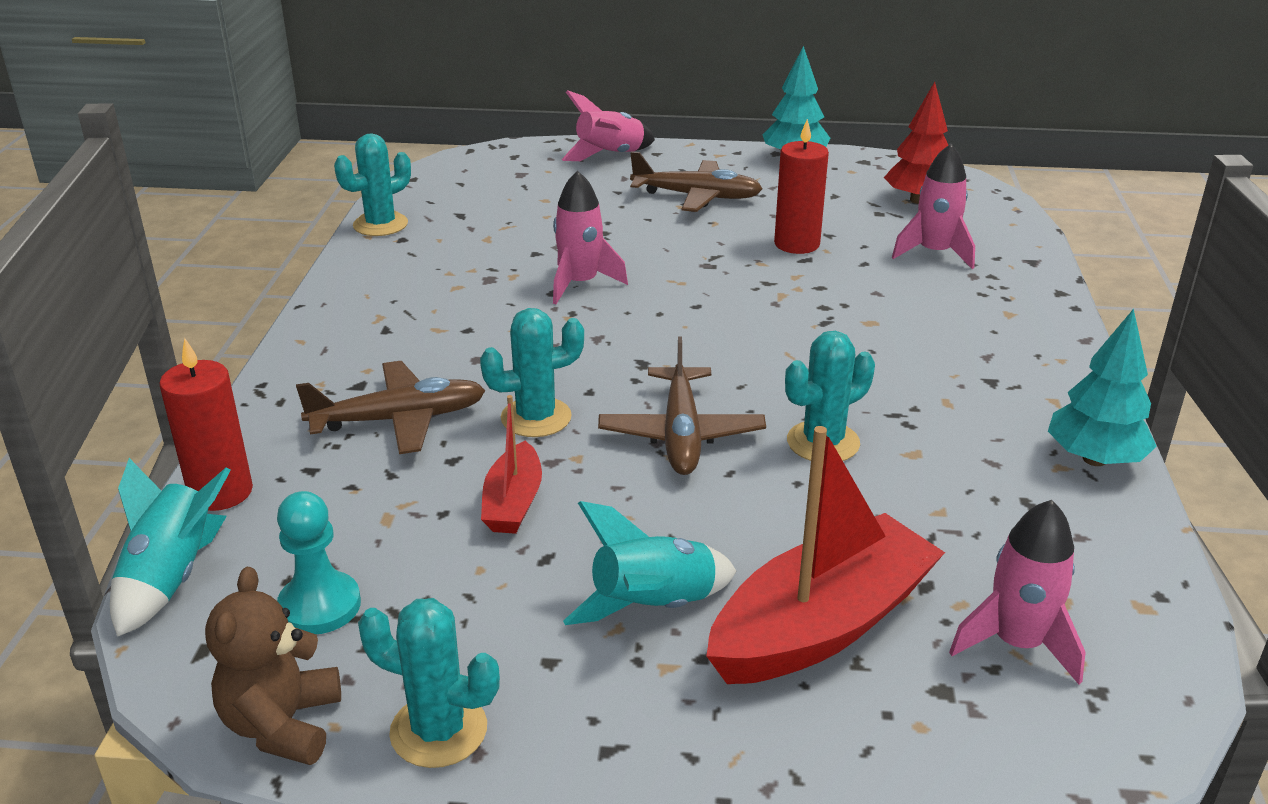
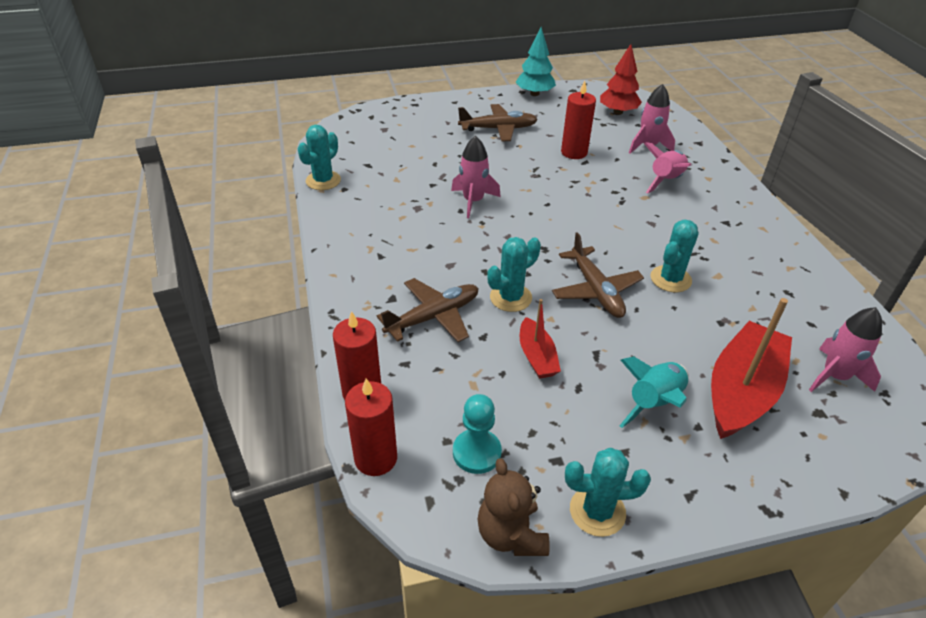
camera: 20 degrees left, 10 degrees up
(172, 577) = (375, 458): turquoise rocket -> red candle
(610, 156) = (429, 108): pink rocket -> pink rocket (666, 181)
(1094, 459) = (802, 259): turquoise tree -> none

